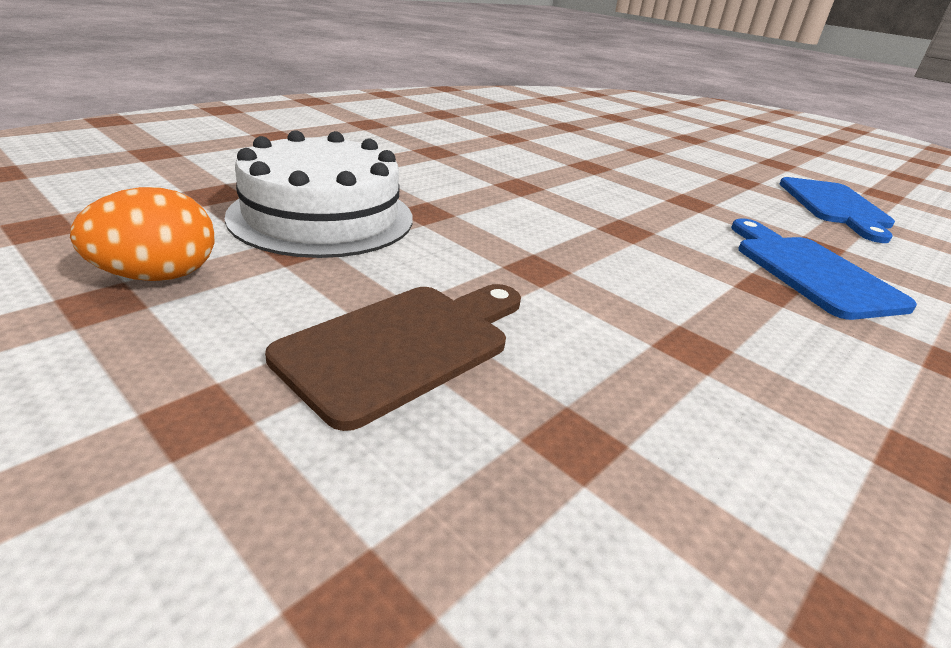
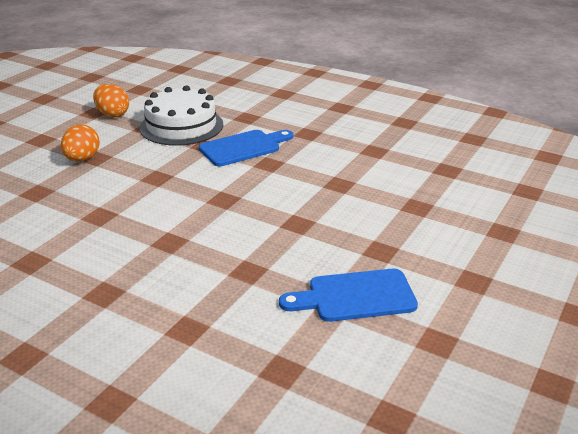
camera: 80 degrees right, 0 degrees up
(403, 345) = (82, 159): brown cutting board -> orange egg
(810, 272) = (200, 260): blue cutting board -> blue cutting board (243, 147)

